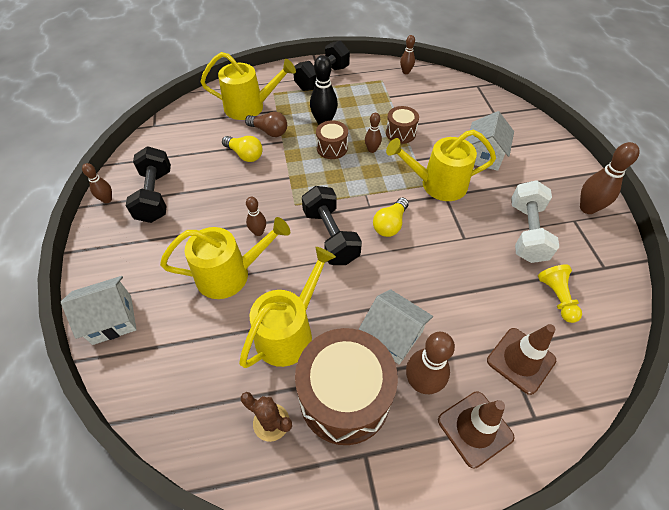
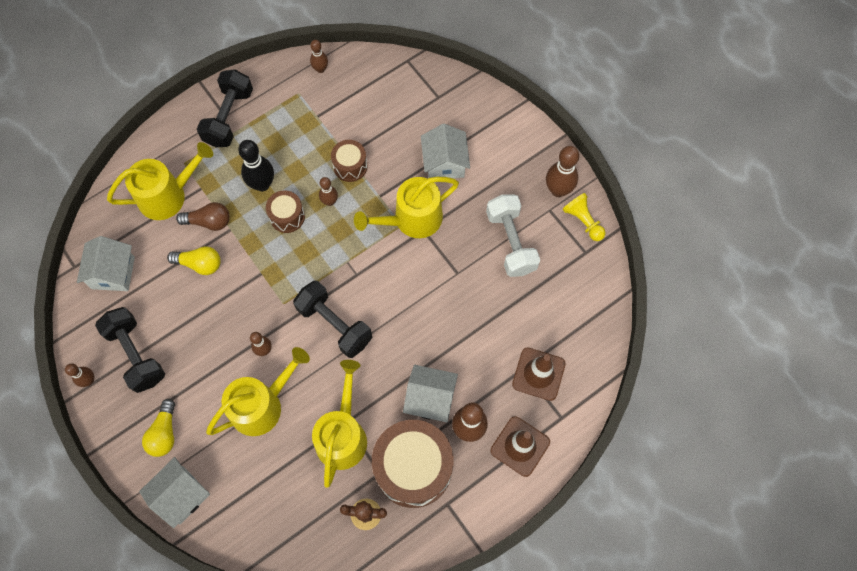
camera: 25 degrees left, 15 degrees up
(178, 138) = (113, 273): none -> white house
(390, 224) = (384, 287): yellow light bulb -> yellow light bulb (164, 433)
(557, 297) = (553, 301): yellow pawn -> yellow pawn (583, 221)

